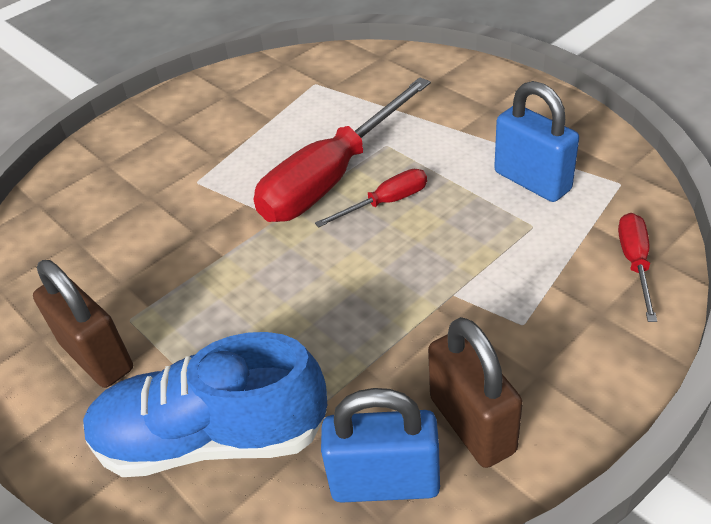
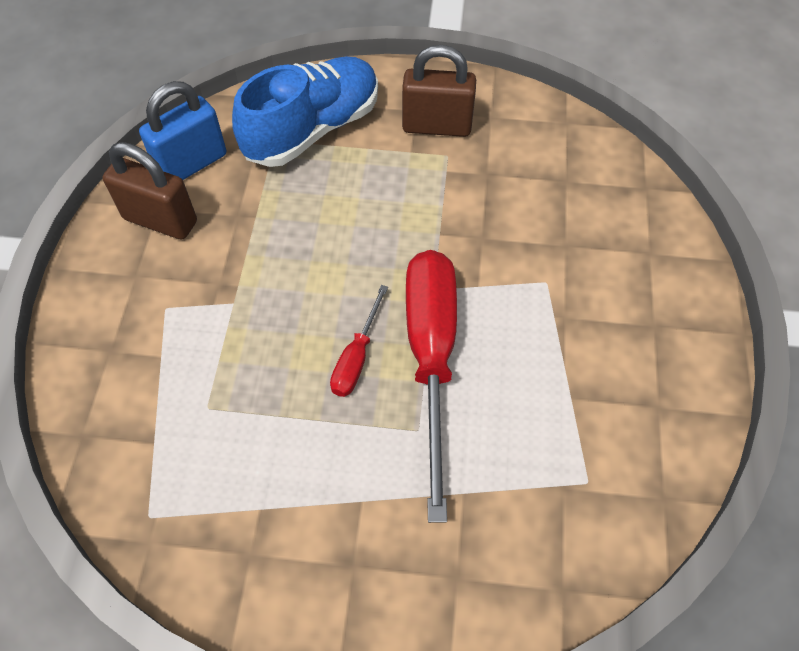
camera: 135 degrees right, 15 degrees up
(532, 181) = (238, 466): blue padlock -> none
(635, 263) = (99, 416): red screwdriver -> none

